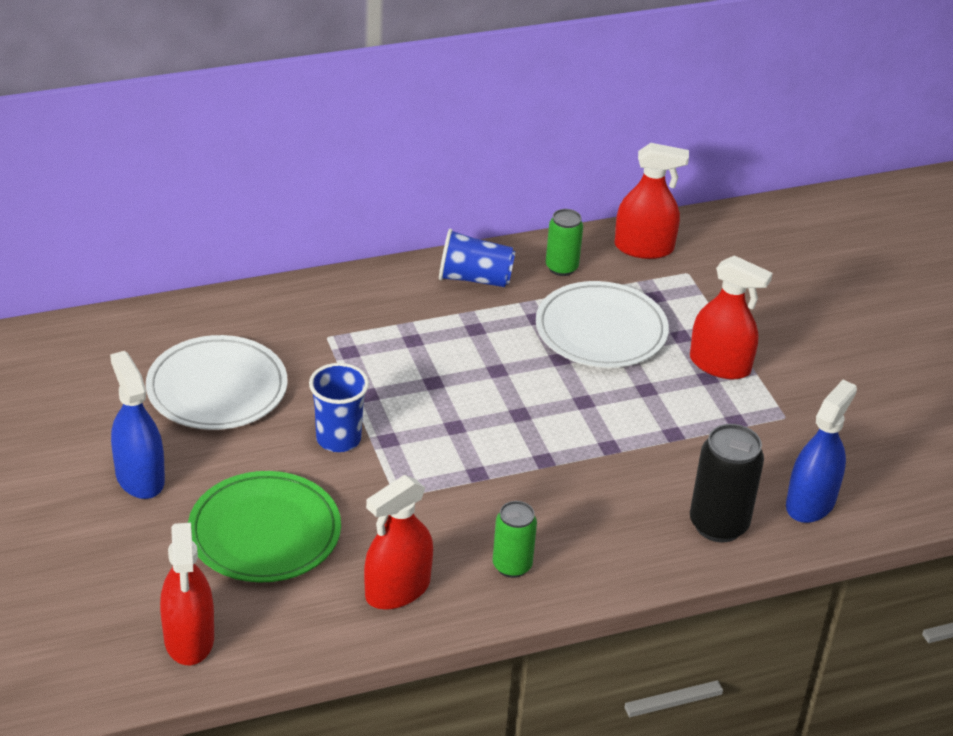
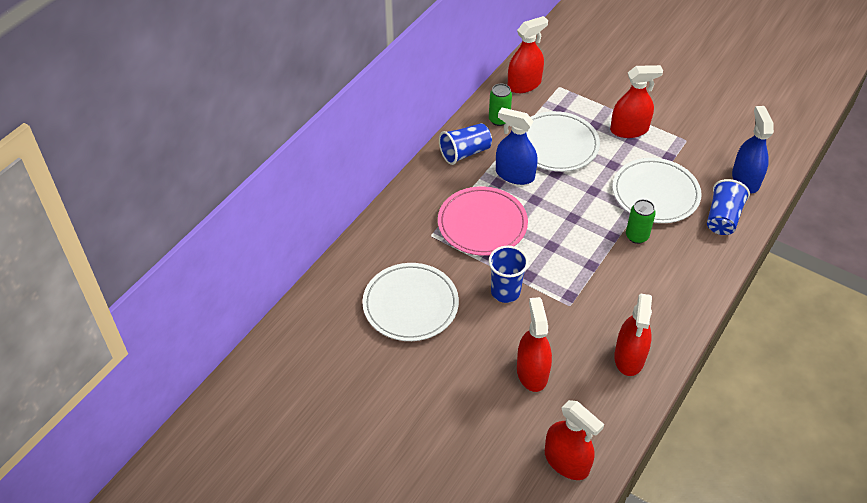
camera: 35 degrees left, 10 degrees up
(140, 477) = (433, 387): blue spray bottle -> blue spray bottle (515, 175)
(264, 532) = (532, 372): green plate -> red spray bottle
(400, 359) = (482, 224): none -> pink plate
(512, 566) = (663, 305): green can -> green can (637, 236)
(662, 449) = (655, 193): none -> white plate
(718, 525) = (722, 218): black can -> blue cup

